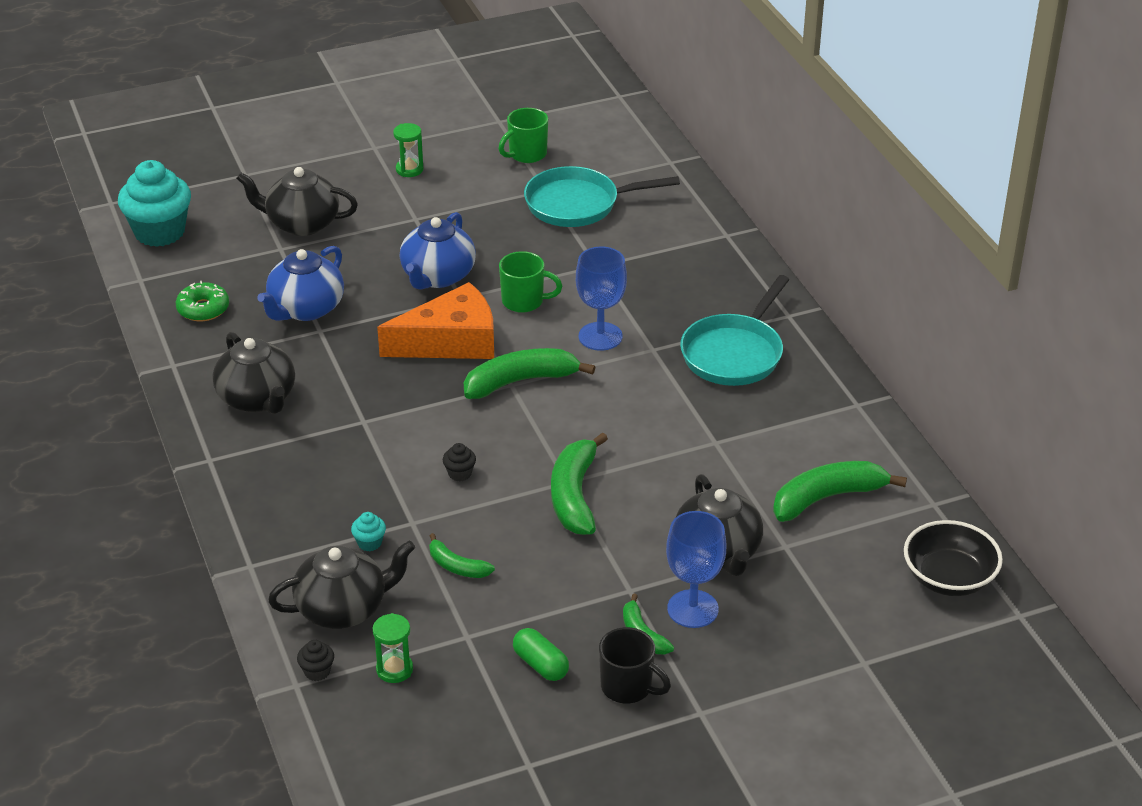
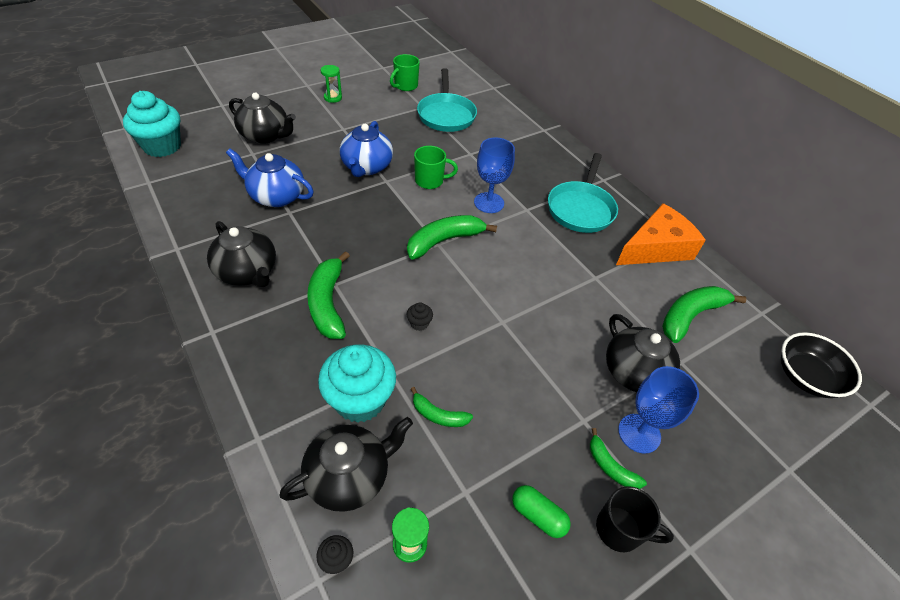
camera: 15 degrees left, 10 degrees up
(203, 309) = (198, 201): green donut -> none
(302, 224) = (265, 136): black teapot -> black teapot turned 150 degrees counterclockwise
(305, 309) = (276, 196): blue teapot -> blue teapot turned 90 degrees clockwise
(369, 543) = (360, 400): turquoise cupcake -> turquoise cupcake, size x2.48
(451, 341) = (387, 214): orange cheese -> orange cheese (656, 248)
(575, 495) = (512, 334): green banana -> green banana (328, 303)
(578, 204) = (446, 115): turquoise pan -> turquoise pan turned 75 degrees counterclockwise

